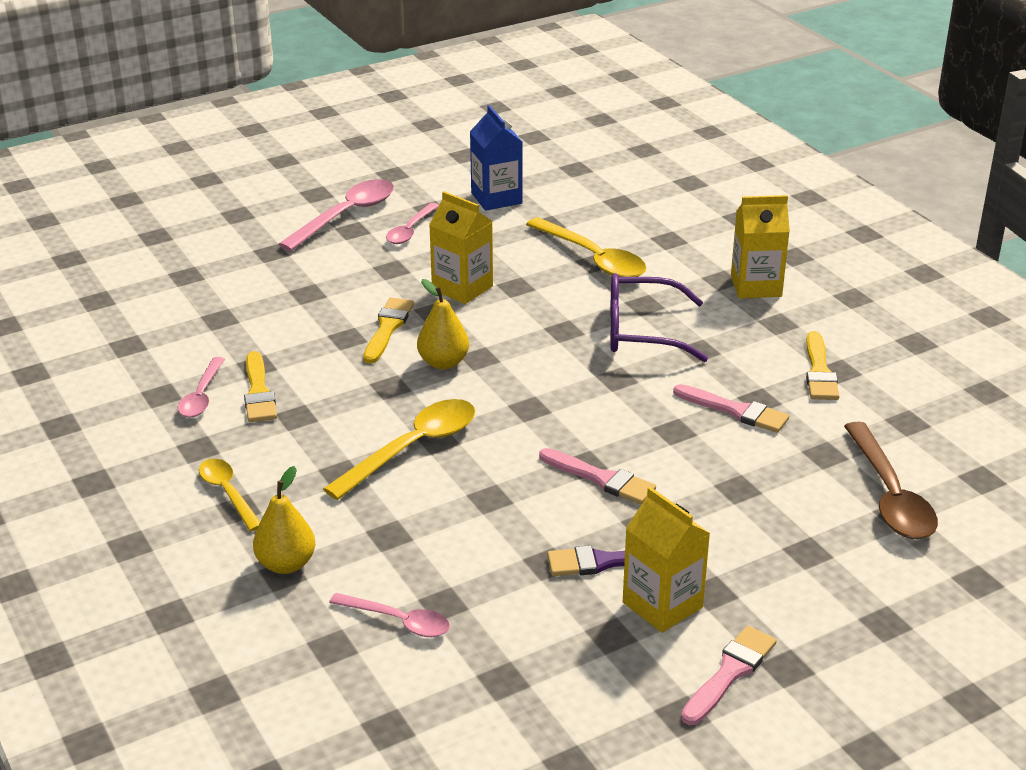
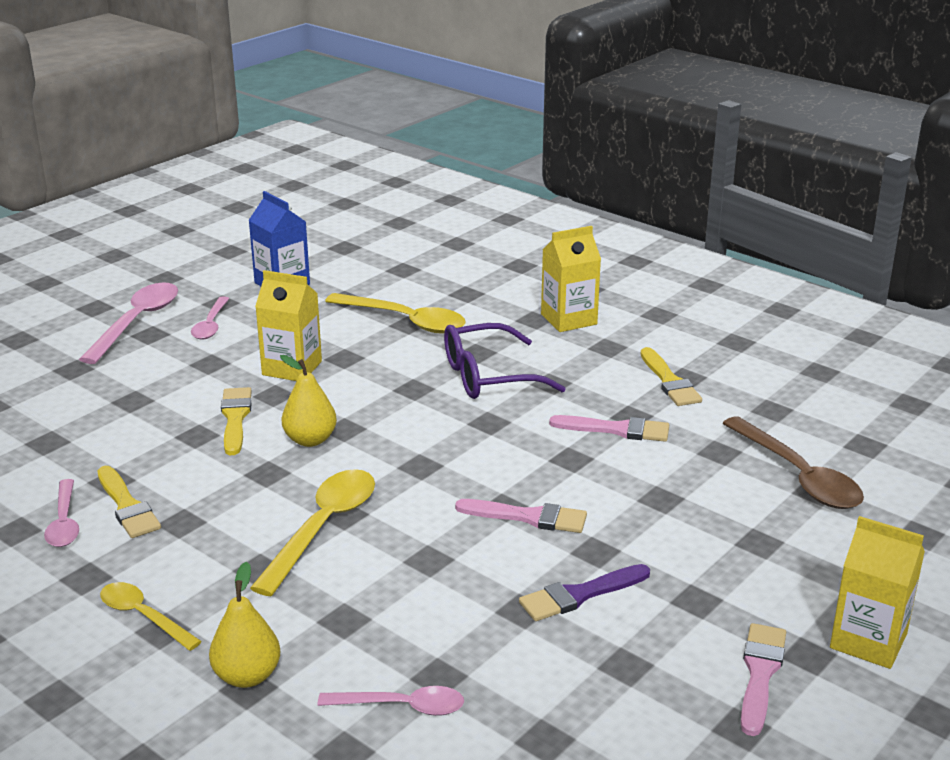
camera: 20 degrees left, 5 degrees down
(662, 605) = (657, 624): yellow carton -> yellow carton (868, 641)

